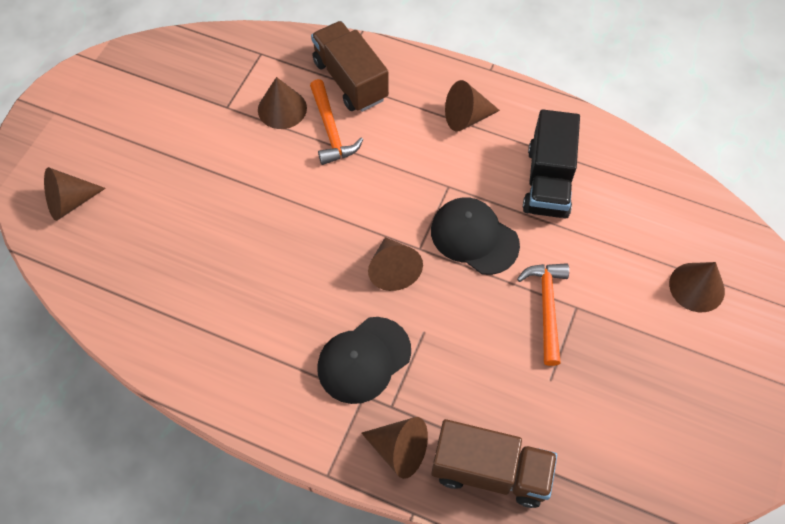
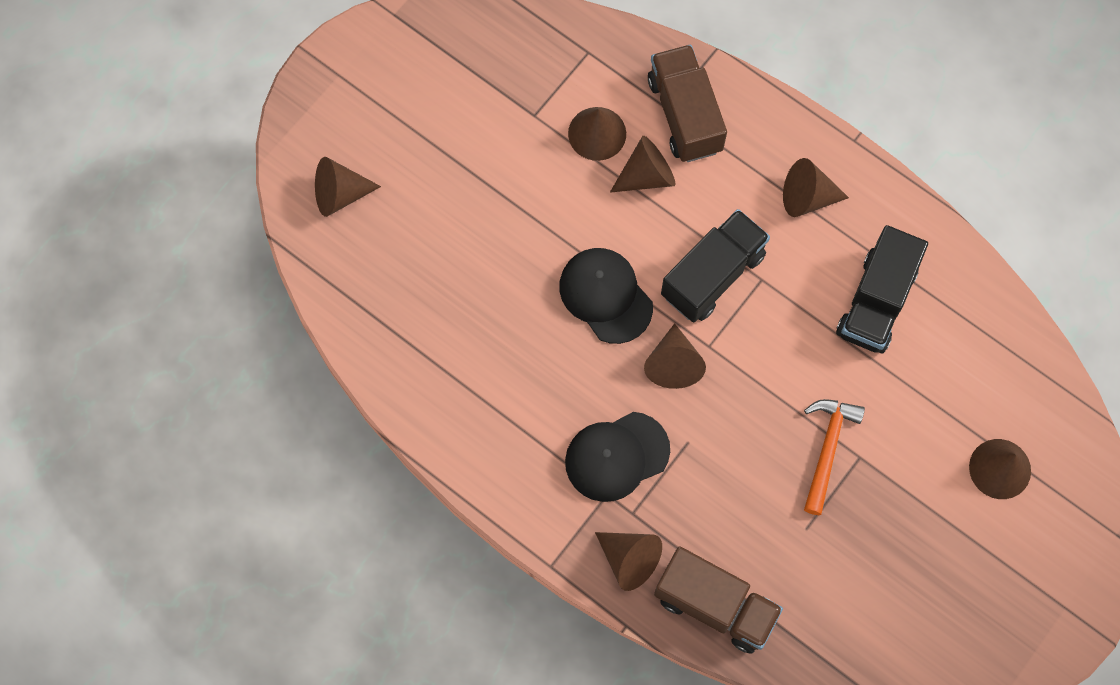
camera: 15 degrees right, 10 degrees up
(331, 130) = (646, 175): orange hammer -> brown cone
(407, 192) = (713, 275): none -> black truck
(474, 237) = (772, 348): black cap -> black cap (605, 296)

